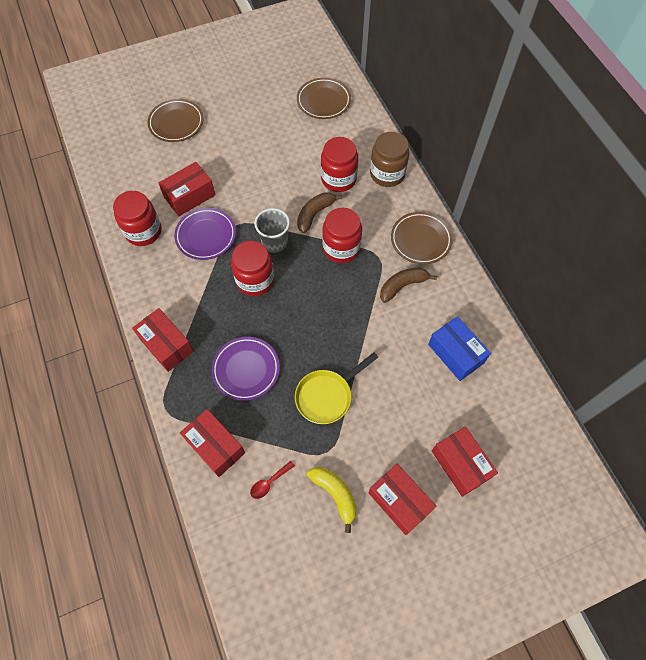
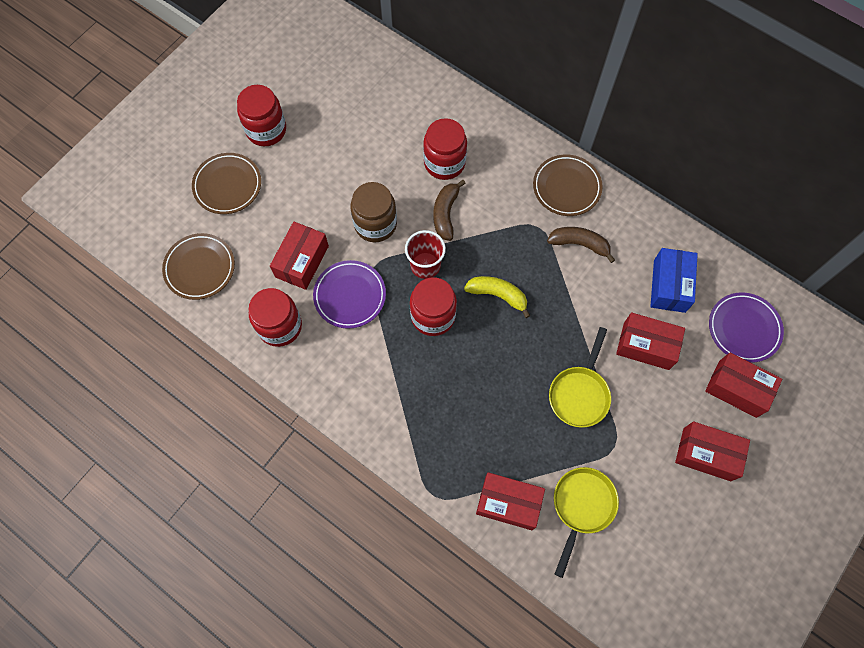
camera: 30 degrees left, 5 degrees up
(166, 345) = (390, 432): red box -> red box (646, 346)
(246, 369) = (486, 412): purple plate -> purple plate (743, 329)
(269, 482) = (581, 507): red spoon -> yellow pan
(274, 242) = (425, 265): grey cup -> red cup
(323, 101) = (371, 82): brown plate -> brown plate (200, 268)
(335, 494) = (647, 482): yellow banana -> yellow banana (498, 295)
(341, 248) = (495, 236): red jar -> red jar (266, 130)
(387, 174) = (489, 133): brown jar -> brown jar (375, 224)
(402, 286) = (579, 244): brown banana -> brown banana turned 75 degrees clockwise
(455, 353) = (669, 286): blue box -> blue box turned 75 degrees clockwise

